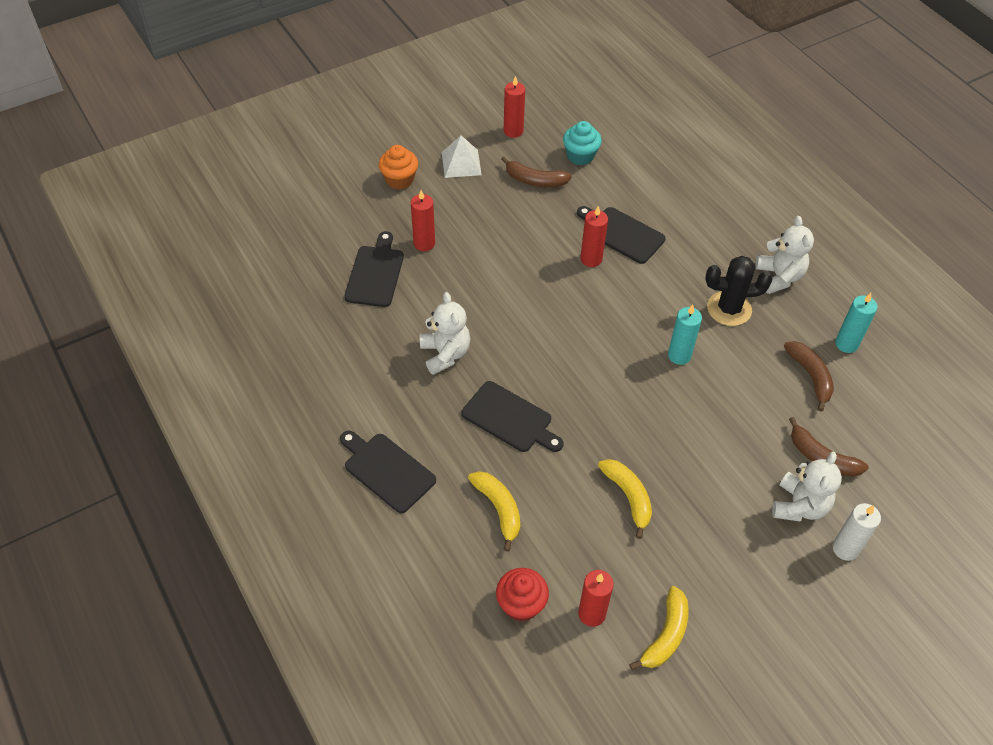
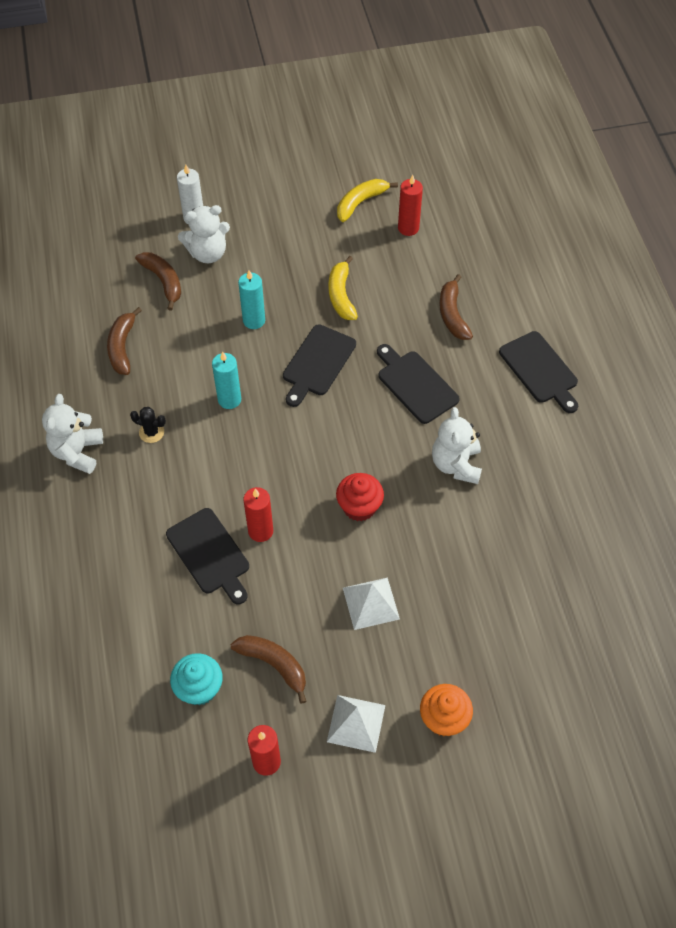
camera: 160 degrees left, 5 degrees up
(375, 273) = (506, 582): black cutting board -> black cutting board (317, 363)
(424, 243) = (439, 608): red candle -> none
(480, 233) = (370, 603): none -> white pyramid
(499, 509) = (452, 314): yellow banana -> brown banana
(521, 604) = (459, 247): red cupcake -> red cupcake (359, 507)
(729, 309) = (151, 432): black cactus -> black cactus, size x0.54
(799, 506) = (208, 253): white teddy bear -> white teddy bear turned 150 degrees counterclockwise
(846, 344) = (66, 367): turquoise candle -> turquoise candle (254, 320)

